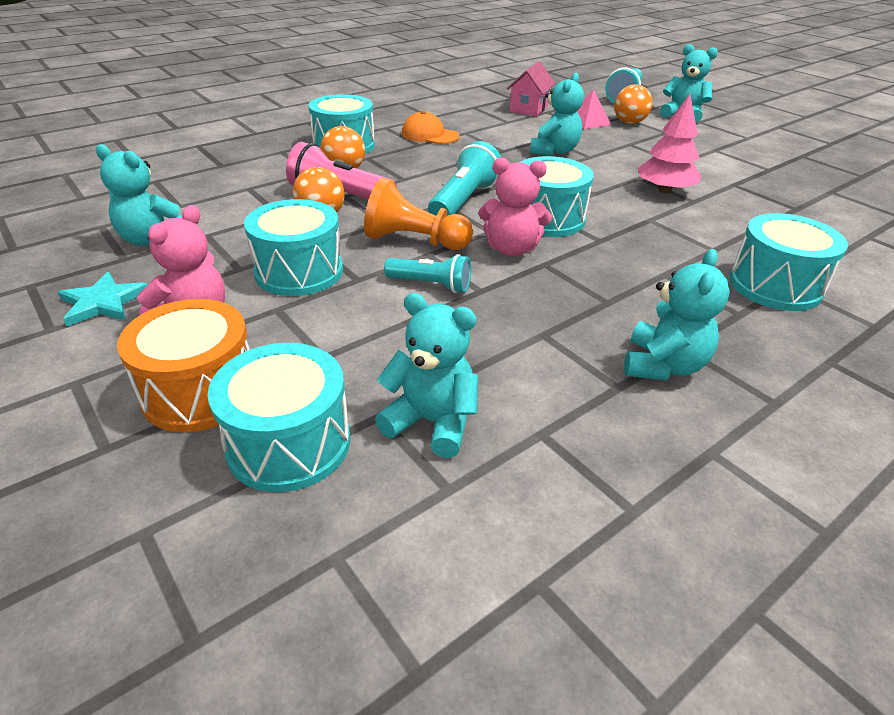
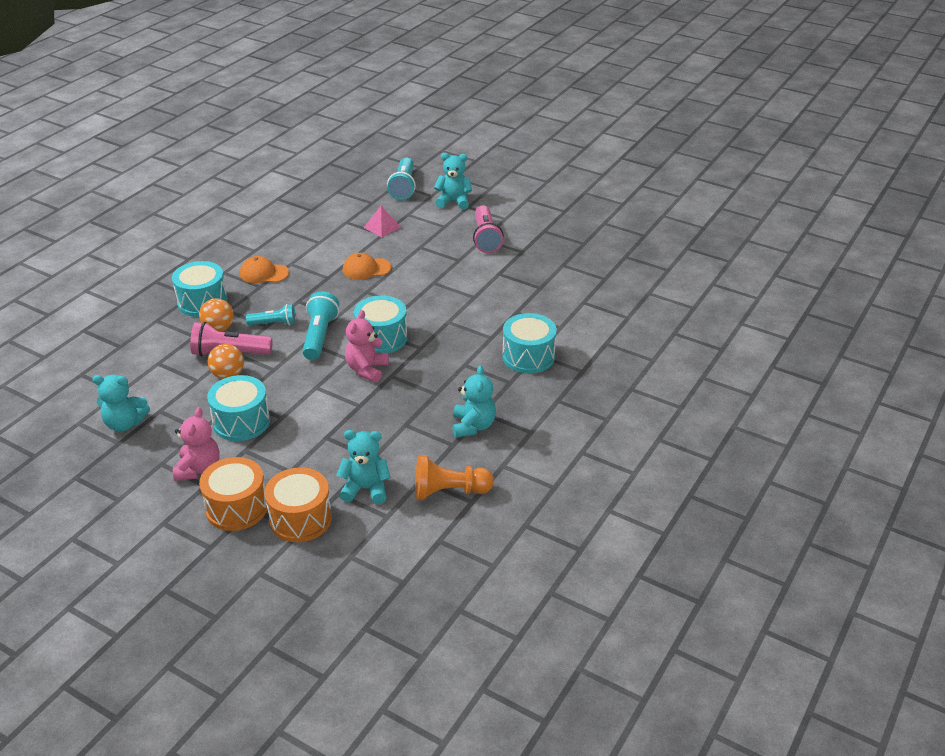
camera: 20 degrees left, 0 degrees up
(103, 302) = (134, 475): turquoise star -> none
(289, 443) = (300, 518): turquoise drum -> orange drum
(414, 241) = (302, 379): orange pawn -> orange pawn (449, 491)
(431, 285) = (328, 409): turquoise flashlight -> turquoise flashlight (274, 324)
(511, 249) = (367, 369): pink teddy bear -> pink teddy bear turned 120 degrees clockwise
(528, 109) = (330, 222): pink house -> none
(554, 151) = (366, 269): turquoise teddy bear -> orange cap
(629, 122) = (414, 221): orange ball -> none
(664, 190) = (453, 291): pink tree -> none
(719, 150) = (486, 238): none -> pink flashlight

